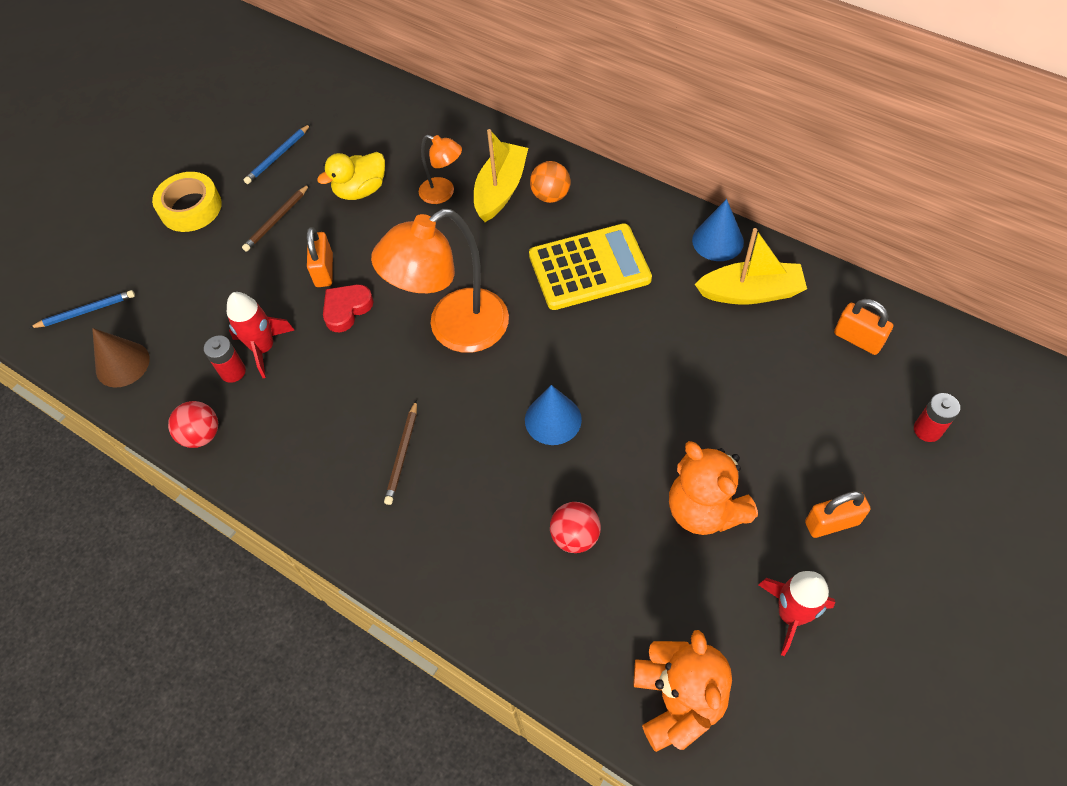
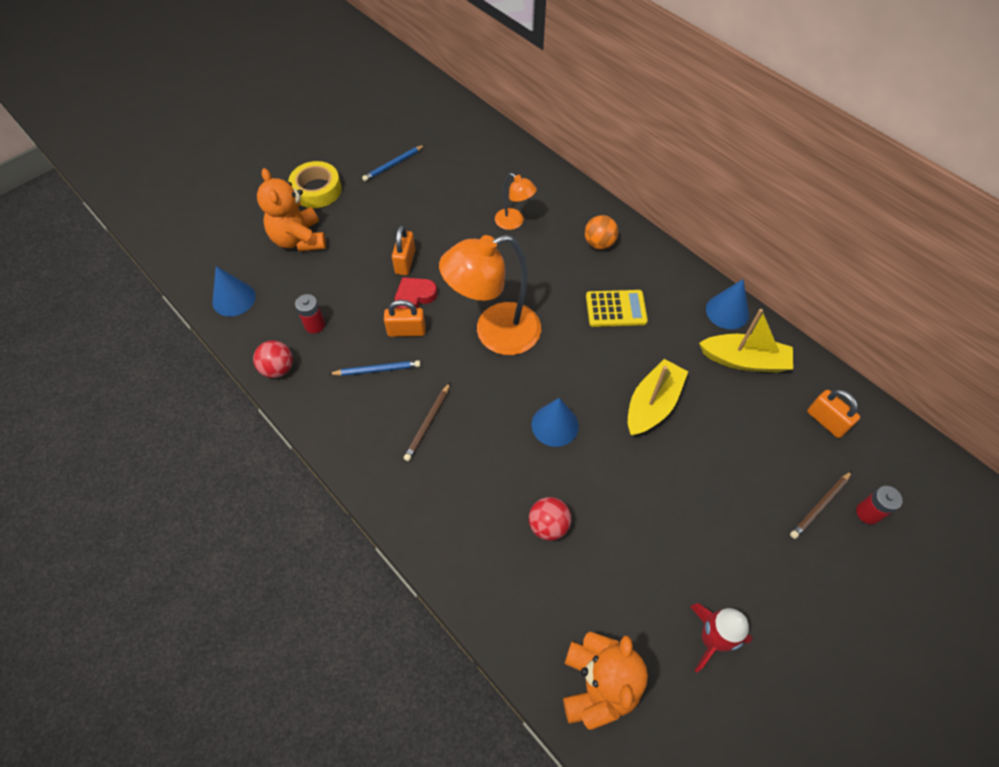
camera: 10 degrees right, 0 degrees up
(86, 311) = (218, 252): blue pencil -> blue pencil (377, 370)
(122, 364) = (234, 299): brown cone -> blue cone
(264, 348) = (343, 312): red rocket -> none
(277, 220) = (379, 214): brown pencil -> brown pencil (820, 506)
(360, 190) = (450, 205): yellow duck -> none
(500, 190) = (560, 230): yellow boat -> yellow boat (652, 404)
(589, 268) = (616, 309): yellow calculator -> yellow calculator, size x0.65
(704, 509) = (660, 531): orange teddy bear -> orange teddy bear (299, 239)
(832, 523) = (765, 570): orange padlock -> orange padlock (406, 331)

